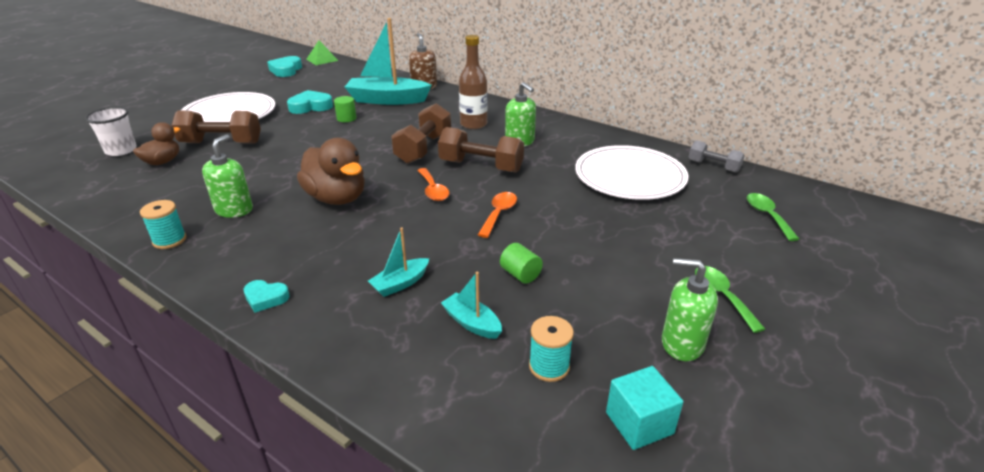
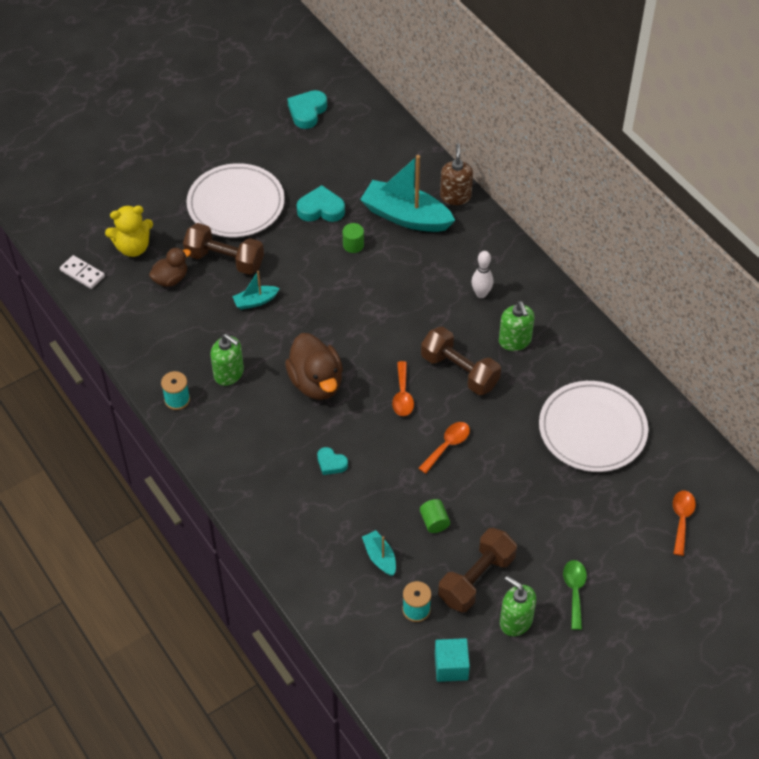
camera: 20 degrees right, 20 degrees up
(58, 173) = (82, 273): none -> white domino
(121, 150) = (133, 247): white cup -> yellow teddy bear
(234, 210) = (229, 373): green soap dispenser -> green soap dispenser turned 90 degrees clockwise
(266, 298) = (243, 488): turquoise heart -> turquoise heart (331, 463)
(322, 59) = (354, 93): green pyramid -> none
(400, 283) = (341, 503): turquoise boat -> turquoise boat (255, 301)
(423, 148) = (415, 325): brown dumbbell -> brown dumbbell (476, 579)
(473, 124) = (481, 294): brown bottle -> white bowling pin
(713, 166) = (686, 437): grey dumbbell -> none
(767, 216) = (681, 519): green spoon -> orange spoon

